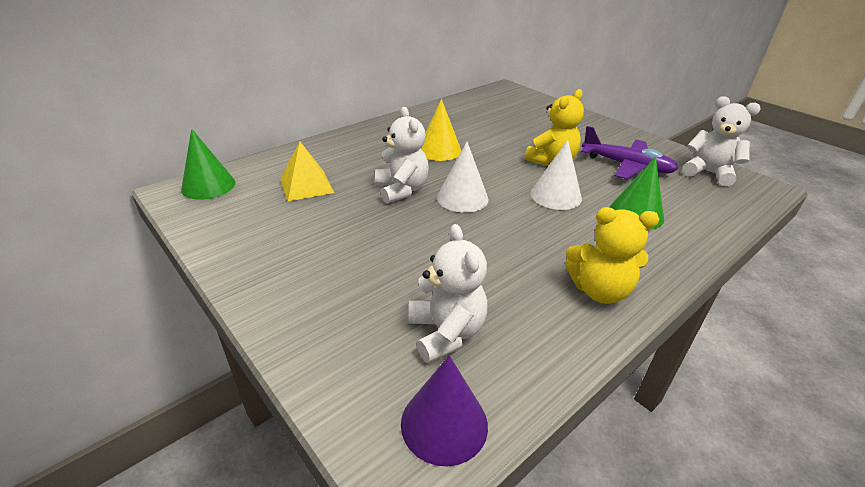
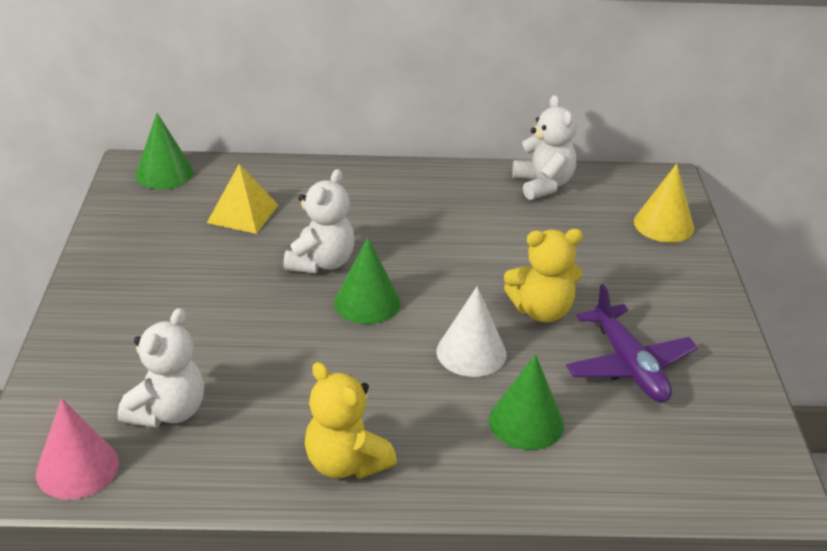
camera: 40 degrees right, 0 degrees up
(439, 150) = (430, 234): yellow cone -> yellow cone (663, 225)
(444, 424) = (77, 468): purple cone -> pink cone
(462, 198) = (367, 302): white cone -> green cone
(708, 173) = (731, 433): white teddy bear -> white teddy bear (543, 185)

